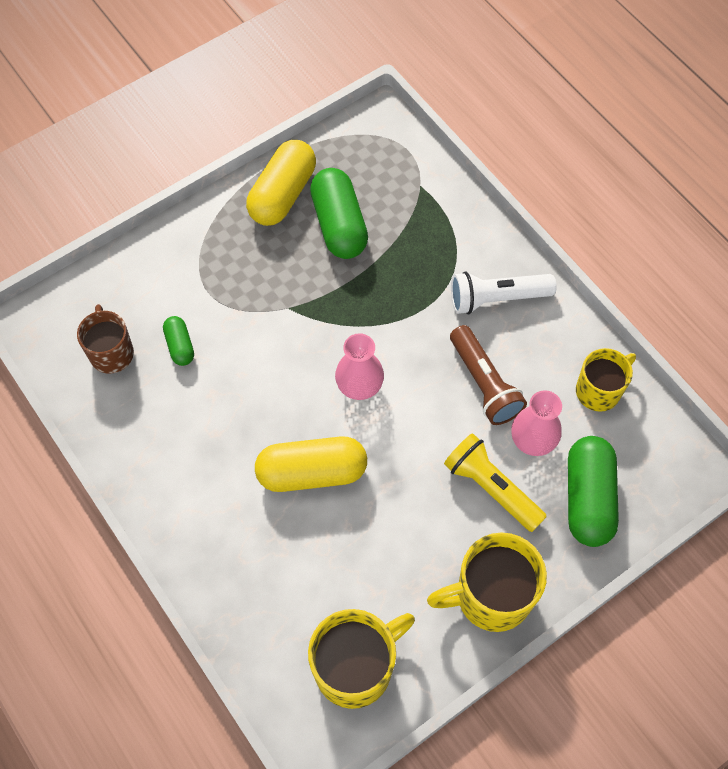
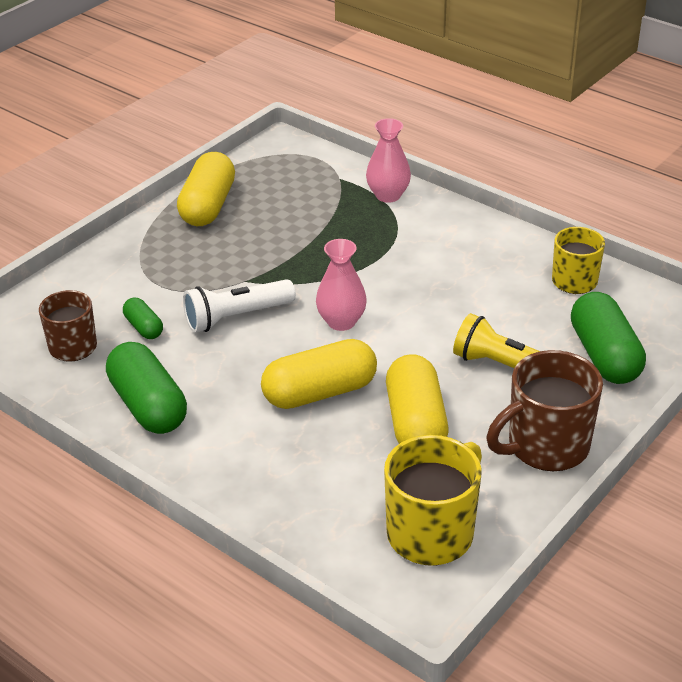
camera: 15 degrees left, 25 degrees down
(339, 225) = (272, 216): green capsule -> green capsule (148, 406)
(384, 534) = (415, 423): none -> yellow capsule
(484, 384) = (463, 296): brown flashlight -> none
(491, 596) = (546, 446): yellow mug -> brown mug
(497, 298) = (447, 237): white flashlight -> white flashlight (236, 317)
(532, 441) = (530, 326): pink vase -> pink vase (388, 195)

